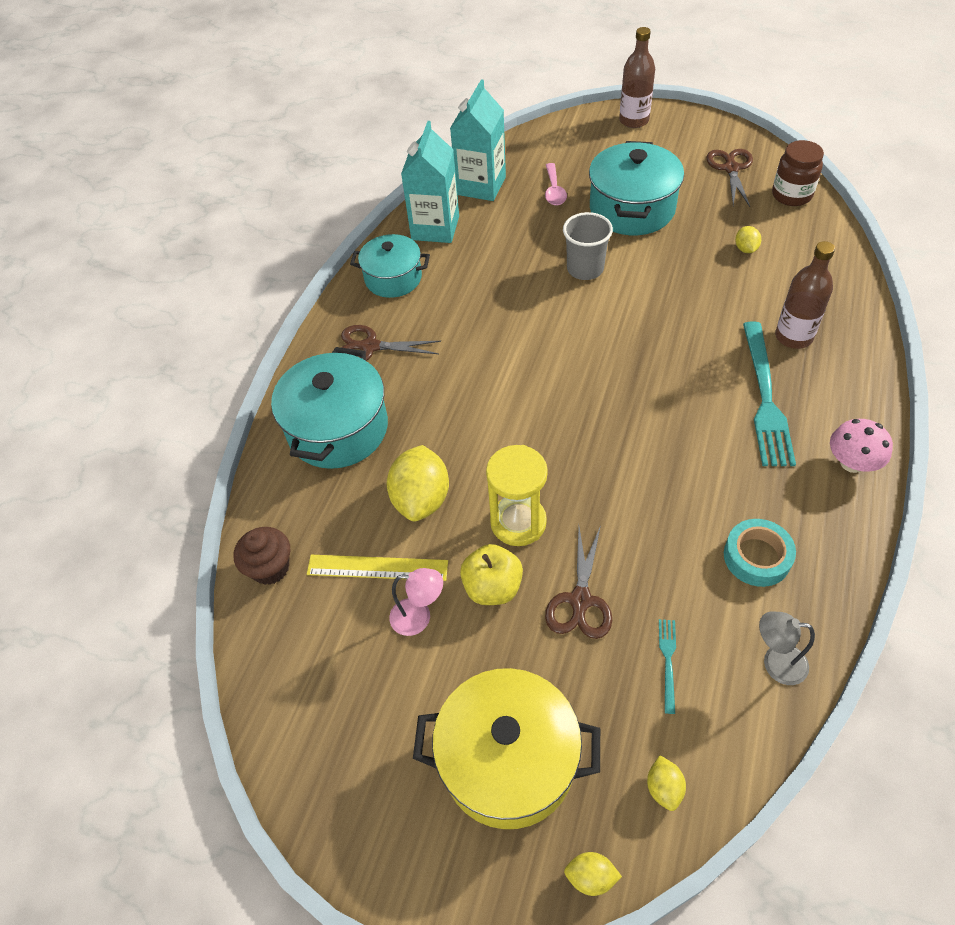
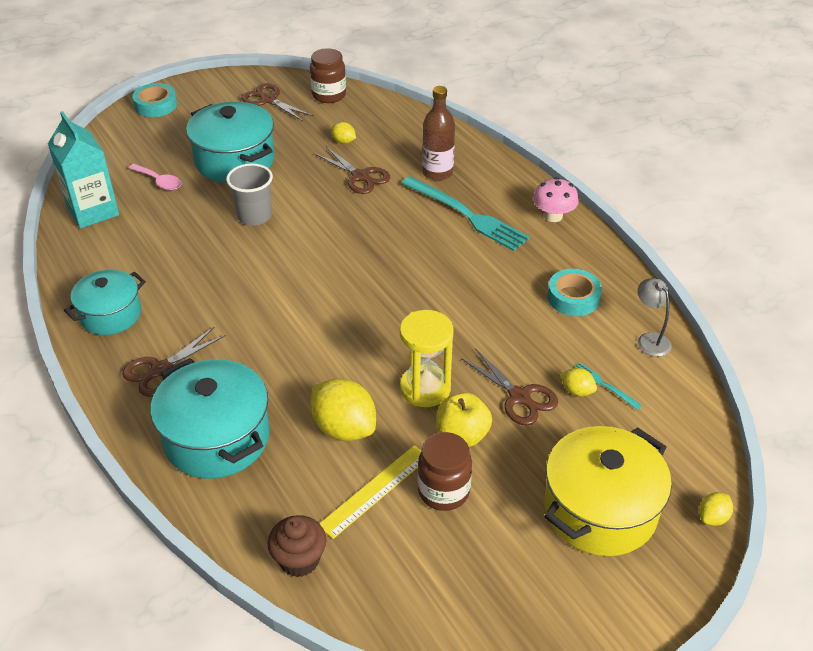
camera: 55 degrees left, 10 degrees down
(419, 617) = (443, 491): pink lamp -> brown jar
(435, 228) = (96, 260): turquoise carton -> none
(634, 120) = (156, 105): brown bottle -> turquoise tape
(664, 788) = (684, 444): yellow lemon -> yellow lemon (577, 391)
(716, 292) = (360, 176): none -> brown scissors
(775, 663) = (649, 339): grey lamp -> grey lamp turned 105 degrees clockwise

